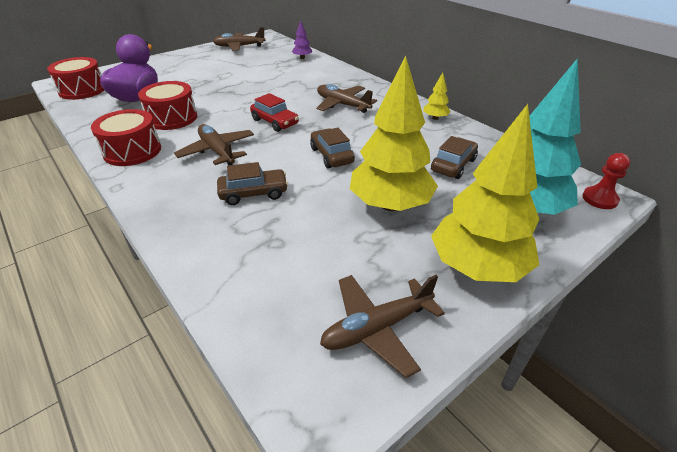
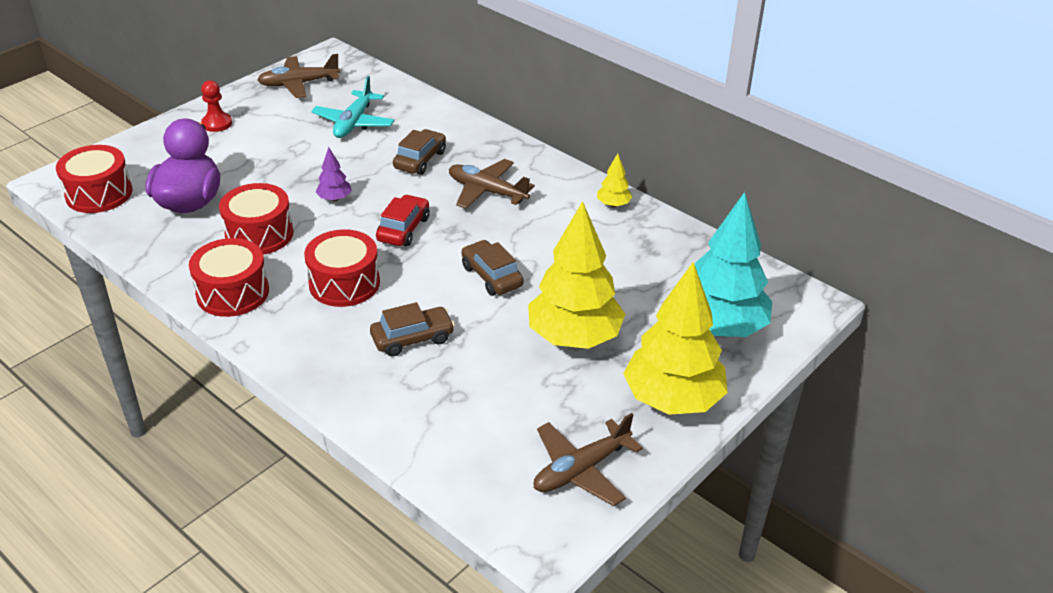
camera: 10 degrees left, 0 degrees up
(217, 151) = (344, 283): brown plane -> red drum
(265, 65) = (354, 123): none -> turquoise plane
(275, 122) = (403, 229): red car -> red car turned 105 degrees counterclockwise
(302, 58) = (405, 102): purple tree -> purple tree (334, 198)
(453, 165) = (641, 277): brown car -> brown car (420, 160)
(599, 199) = (804, 307): red pawn -> red pawn (217, 123)

